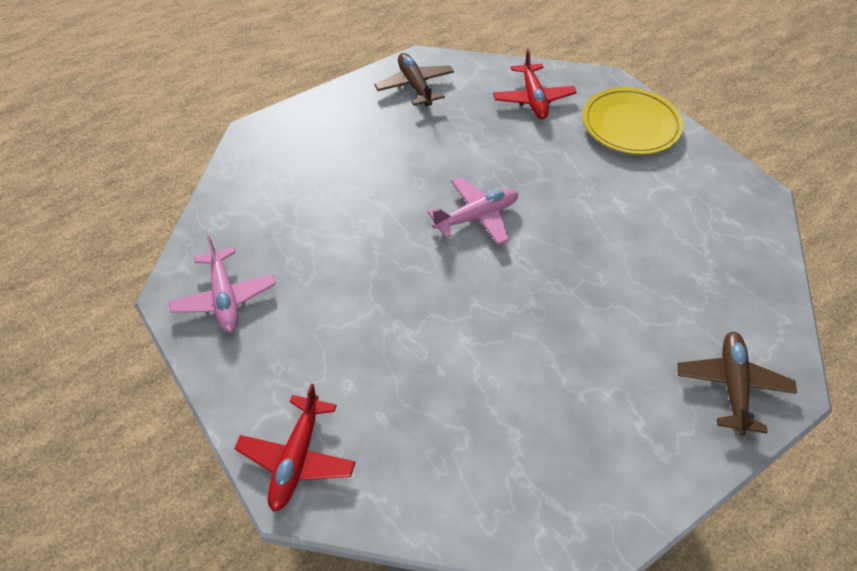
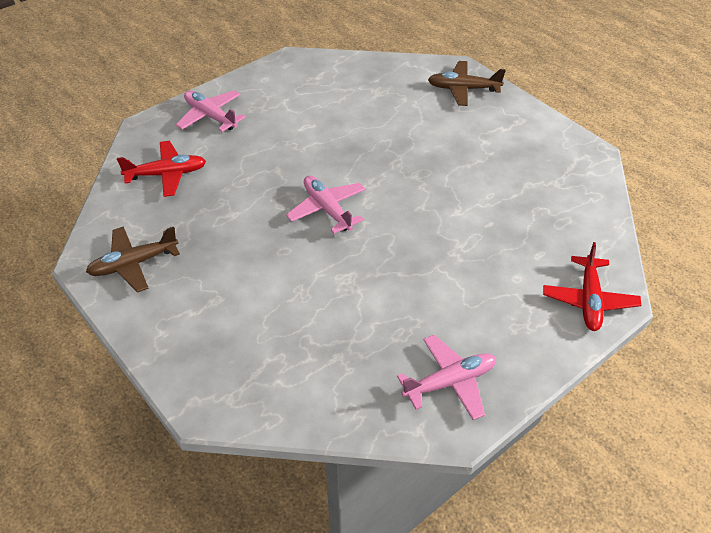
camera: 95 degrees left, 5 degrees down
(297, 458) = (589, 300): red plane -> red plane turned 90 degrees clockwise
(630, 126) = (210, 116): yellow plate -> pink plane

